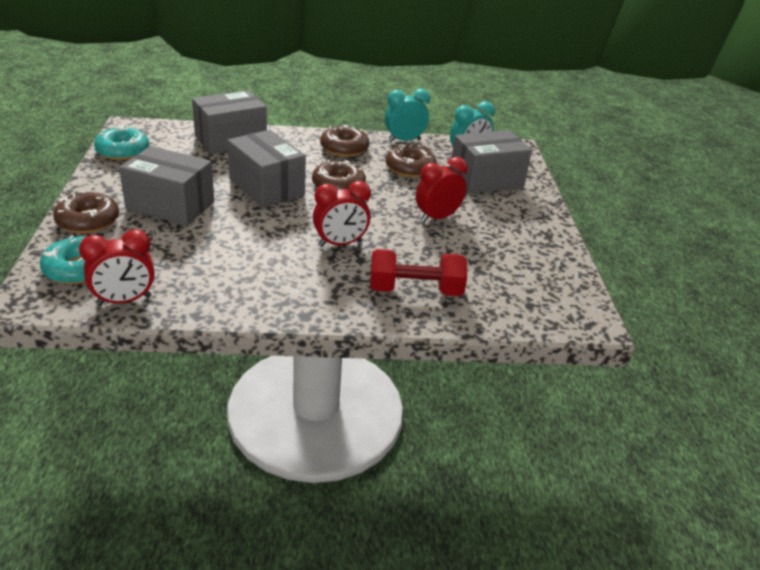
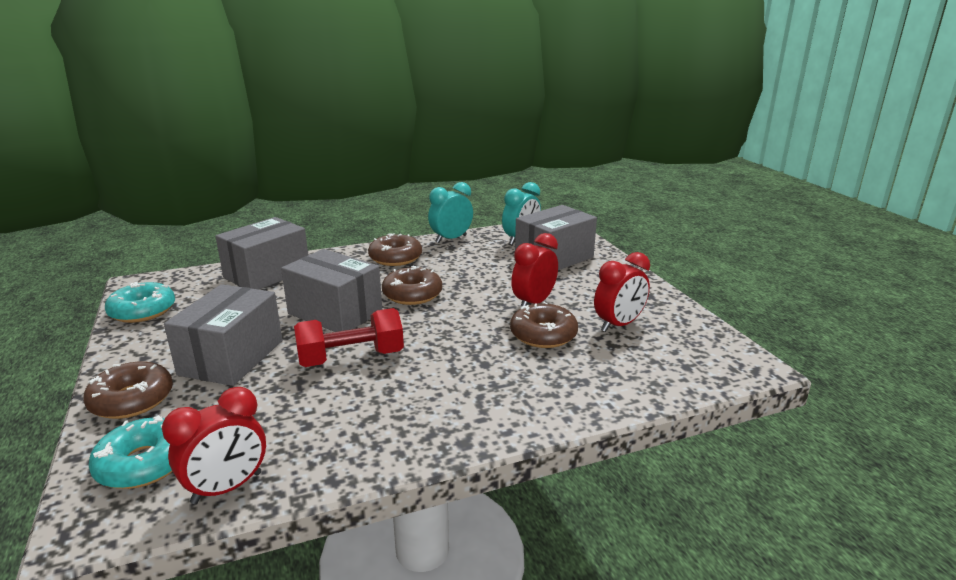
camera: 15 degrees left, 10 degrees down
(170, 205) = (231, 357): grey box -> grey box turned 75 degrees counterclockwise
(340, 244) = (452, 352): red clock -> red clock (618, 325)
(410, 168) = (474, 263): brown donut -> brown donut (543, 335)
(415, 290) = (564, 381): red dumbbell -> red dumbbell (351, 358)

